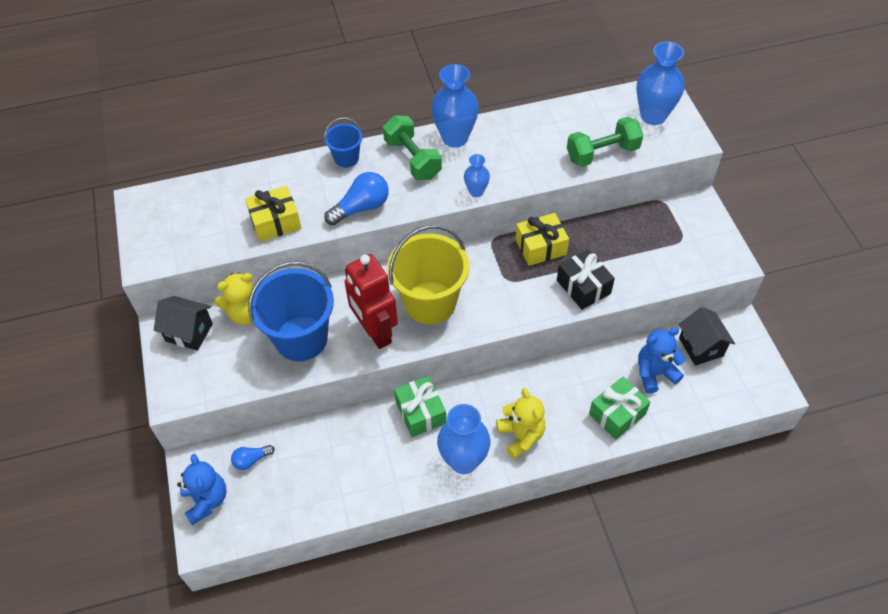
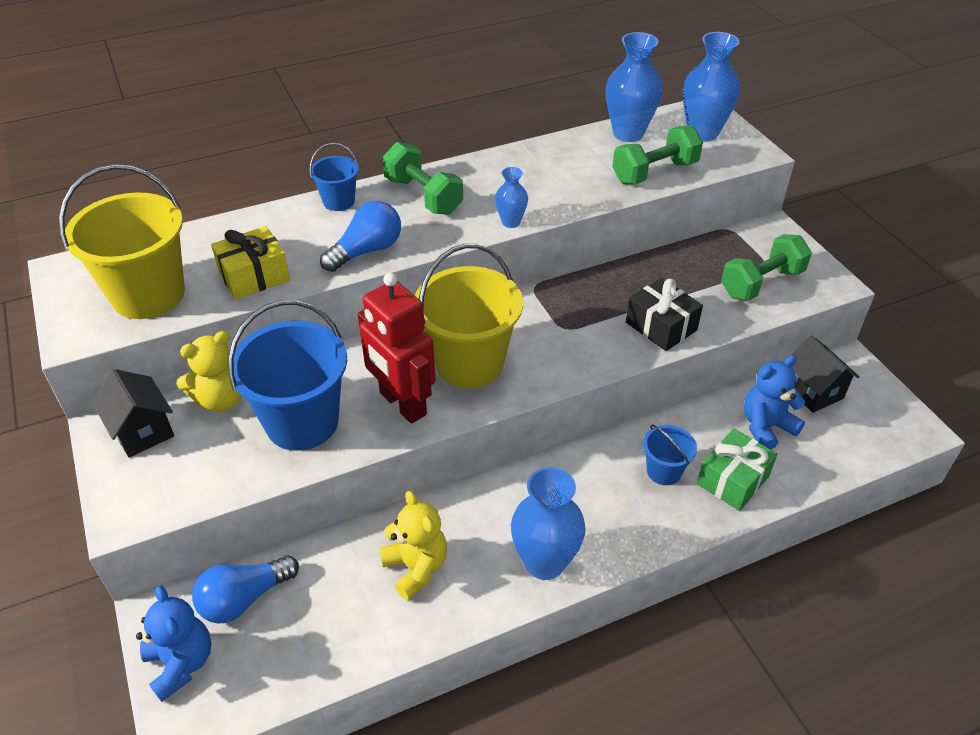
camera: 10 degrees left, 10 degrees down
(189, 332) = (142, 431): black house -> black house turned 45 degrees clockwise
(198, 231) = (148, 295): none -> yellow bucket
(251, 460) = (244, 599): blue light bulb -> blue light bulb, size x1.70
(420, 412) = (474, 508): green gift -> none
(455, 138) = (472, 171): blue vase -> blue vase (628, 133)
(521, 436) = (615, 521): yellow teddy bear -> yellow teddy bear (416, 567)
(540, 247) = (596, 289): yellow gift -> none
(566, 400) = (664, 471): none -> blue bucket
(674, 255) = (761, 283): none -> green dumbbell

